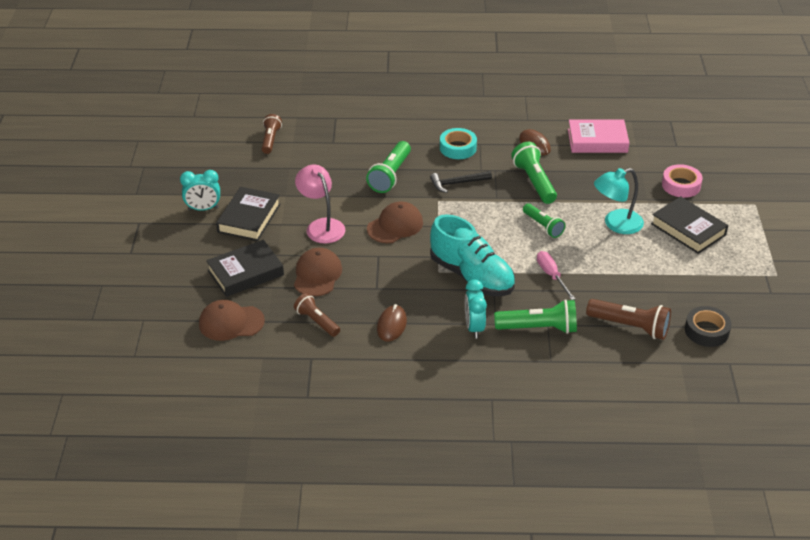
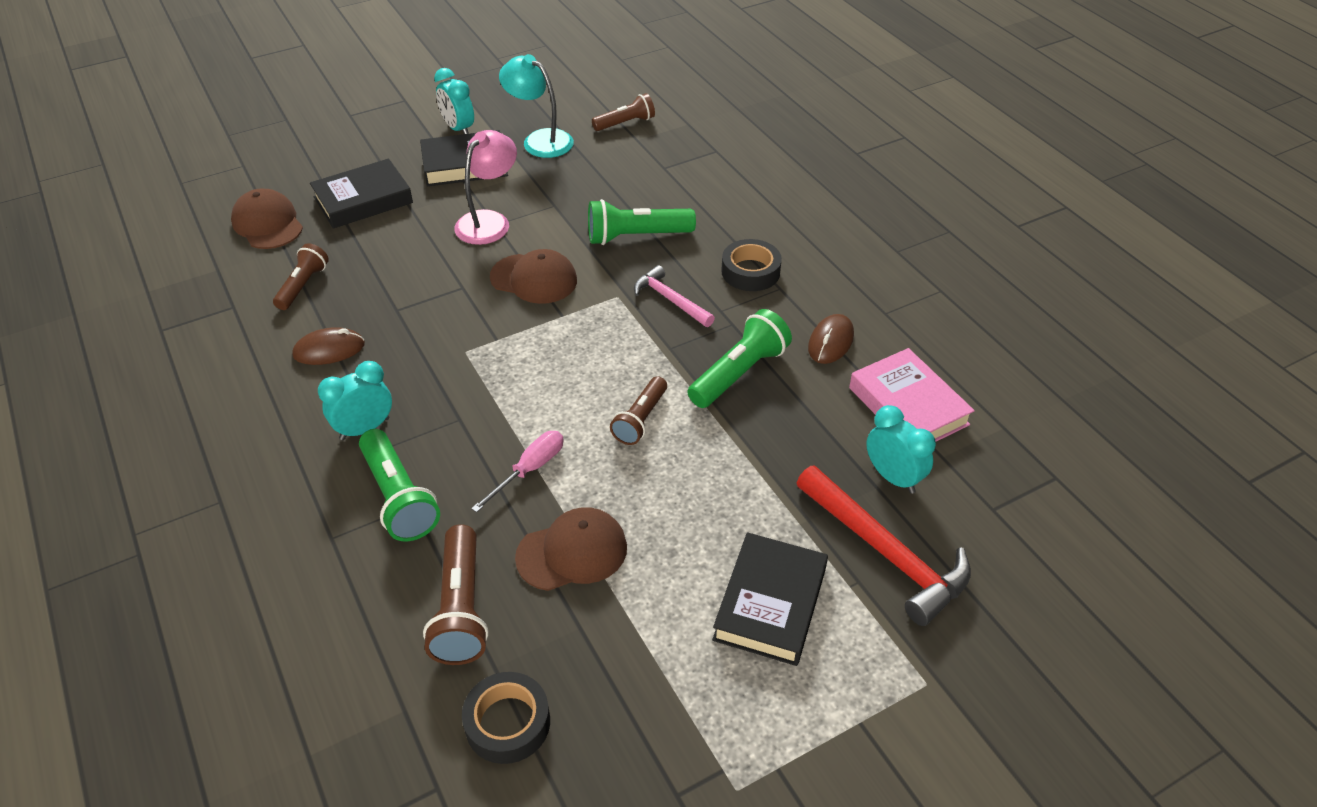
camera: 60 degrees right, 5 degrees up
(245, 272) = (363, 200): black book -> black book turned 60 degrees counterclockwise
(317, 275) = (392, 253): brown cap -> brown cap (572, 552)
(457, 183) = (670, 300): black hammer -> pink hammer
(458, 148) = (750, 272): turquoise tape -> black tape
(471, 276) = (474, 387): turquoise shoe -> none
(543, 226) = (640, 420): green flashlight -> brown flashlight
(616, 224) = (710, 502): turquoise lamp -> turquoise lamp (540, 140)
(638, 164) = (893, 477): none -> turquoise clock
(681, 185) = (885, 553): pink tape -> red hammer

